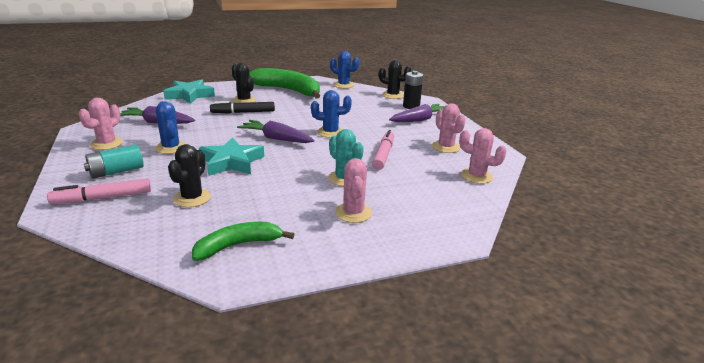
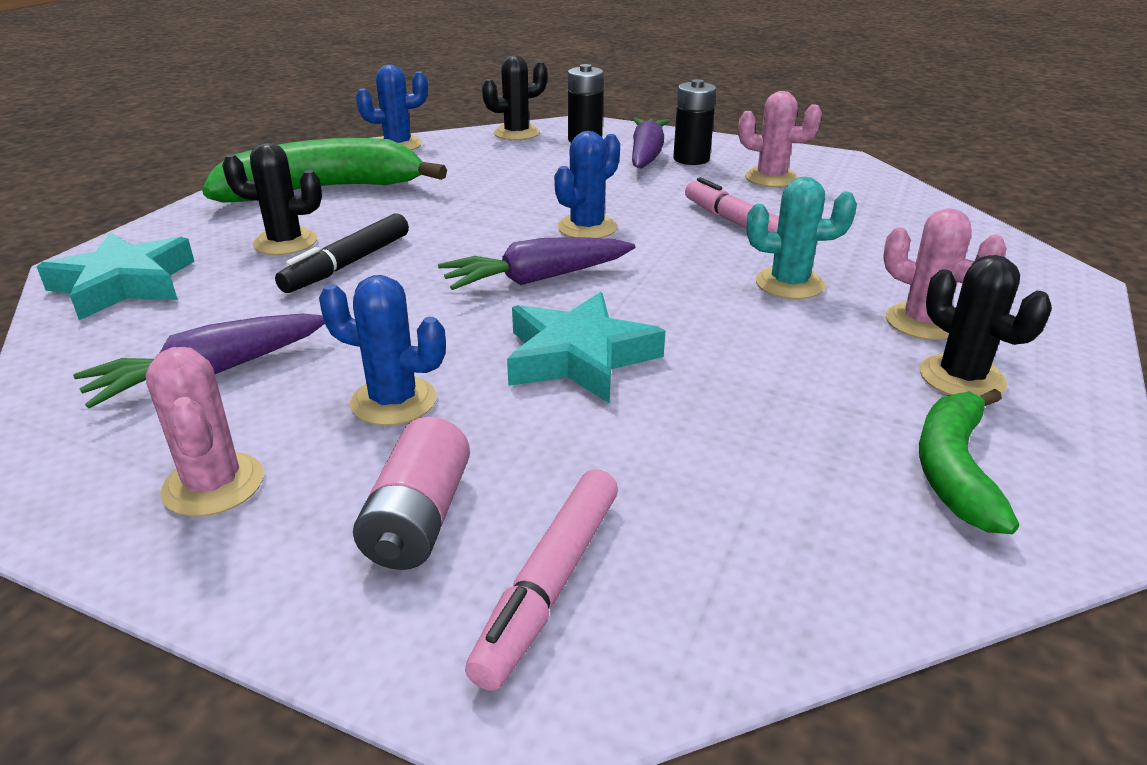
camera: 45 degrees left, 5 degrees up
(116, 172) = (418, 518): turquoise battery -> pink battery
(192, 198) = (696, 456): black cactus -> black cactus (961, 378)
(433, 128) = (691, 159): none -> black battery
(476, 176) = (892, 199): pink cactus -> none

